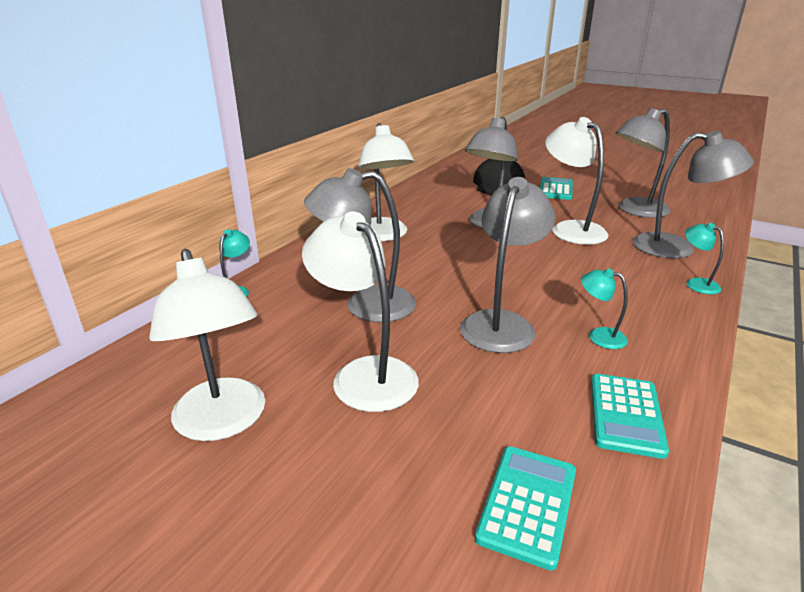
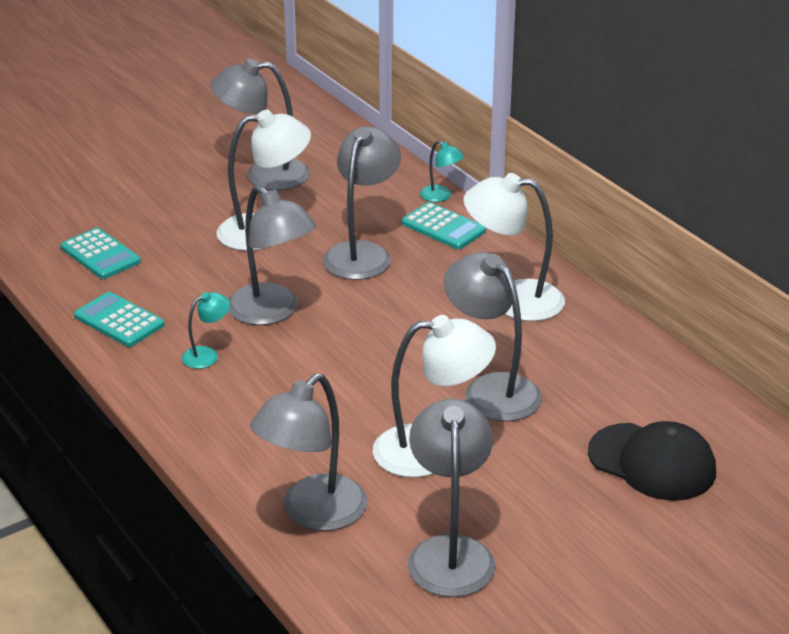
camera: 115 degrees right, 5 degrees up
(223, 422) = (263, 175): white lamp -> grey lamp
(555, 189) = (592, 514): turquoise calculator -> turquoise calculator (443, 227)
(696, 283) = (227, 471): turquoise lamp -> none

